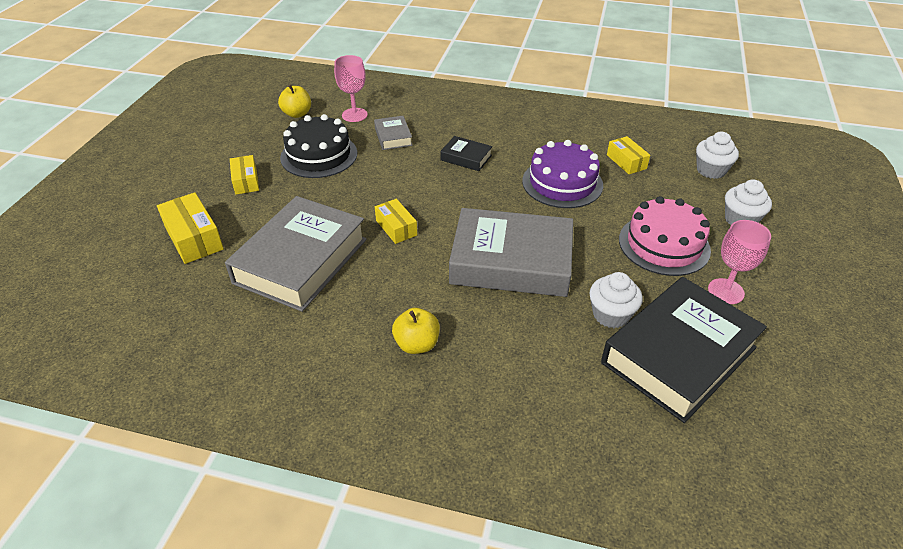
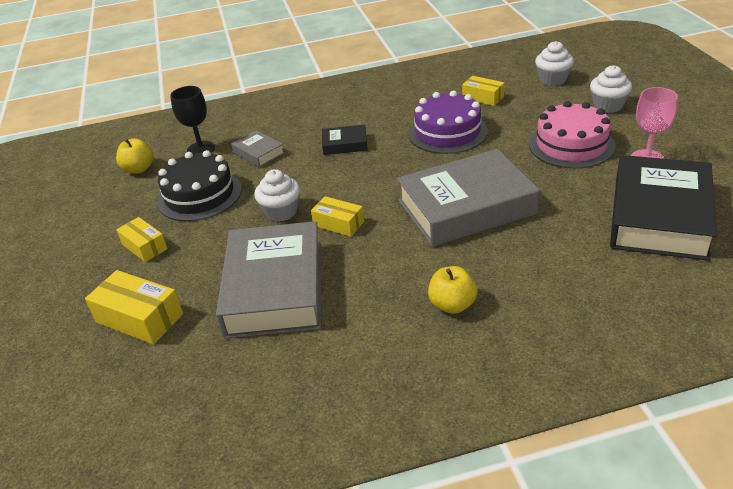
camera: 25 degrees left, 5 degrees down
(354, 115) = (201, 149): pink goblet -> black goblet
(611, 315) = (583, 211): white cupcake -> white cupcake (281, 212)

